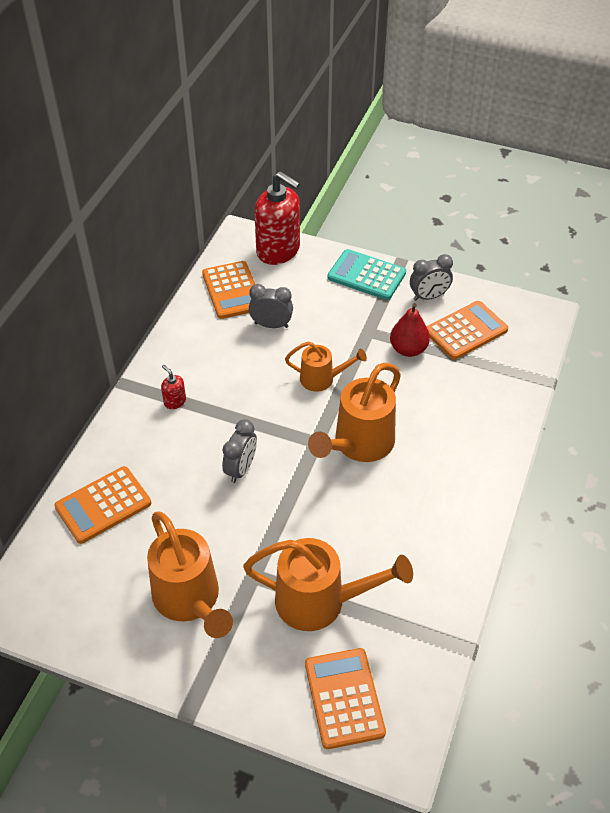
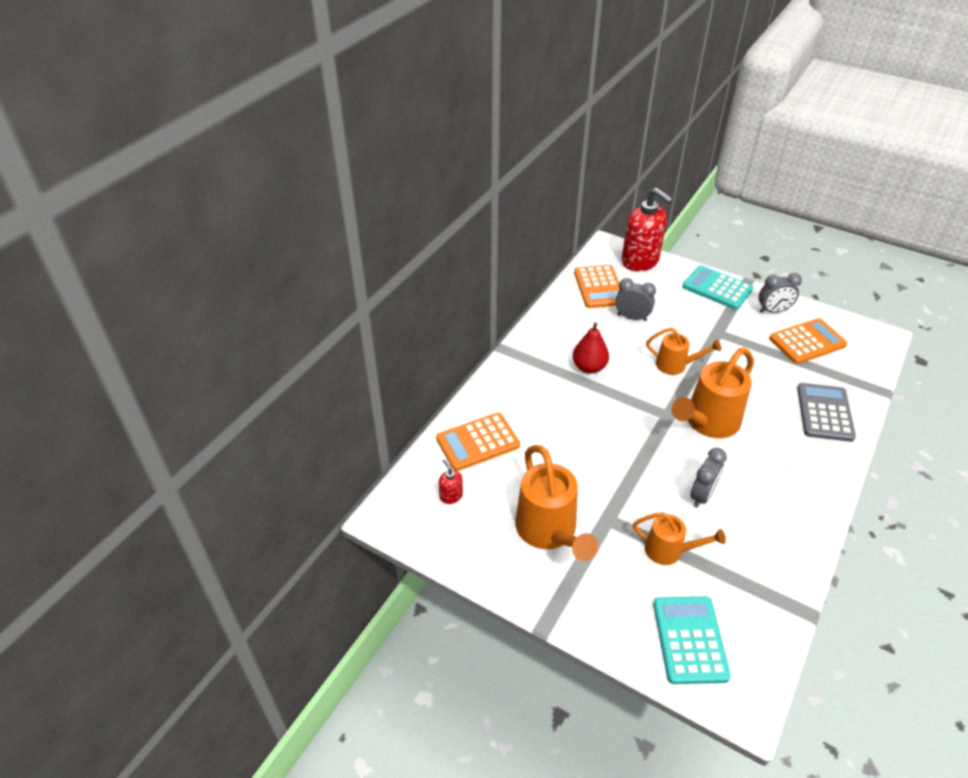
camera: 10 degrees right, 5 degrees down
(175, 401) = (545, 367): red soap dispenser -> red soap dispenser (451, 496)
(241, 469) = (600, 429): grey clock -> grey clock (702, 495)
(320, 602) = (669, 551): orange watering can -> orange watering can, size x0.58
(344, 698) = (690, 640): orange calculator -> turquoise calculator
(408, 349) = (754, 350): red pear -> red pear (589, 367)
(484, 415) = (824, 412): none -> grey calculator

